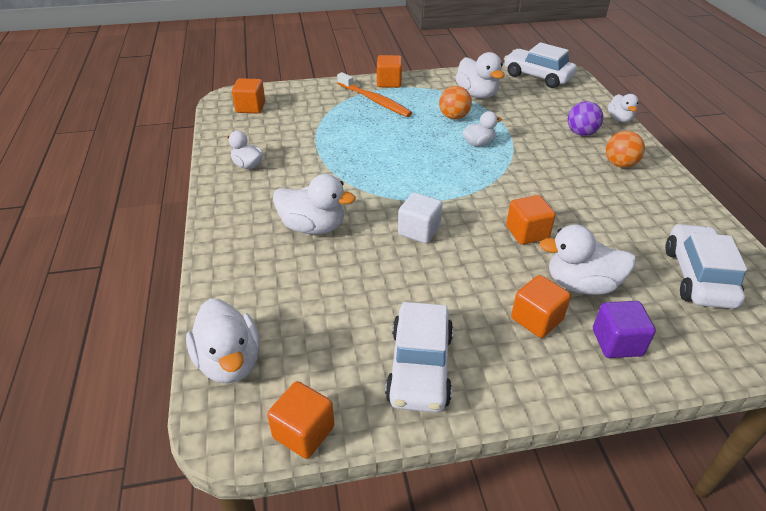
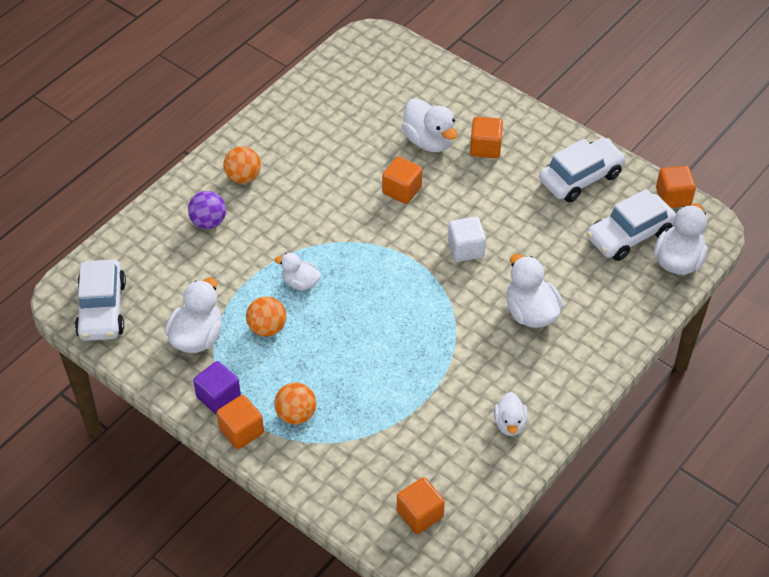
camera: 130 degrees left, 10 degrees up
(375, 100) = (296, 414): orange toothbrush -> orange ball
(617, 342) = (465, 107): purple cube -> purple cube (218, 397)
(619, 119) = (151, 206): white duck -> none
(697, 276) = (360, 92): white car -> white car (629, 235)

